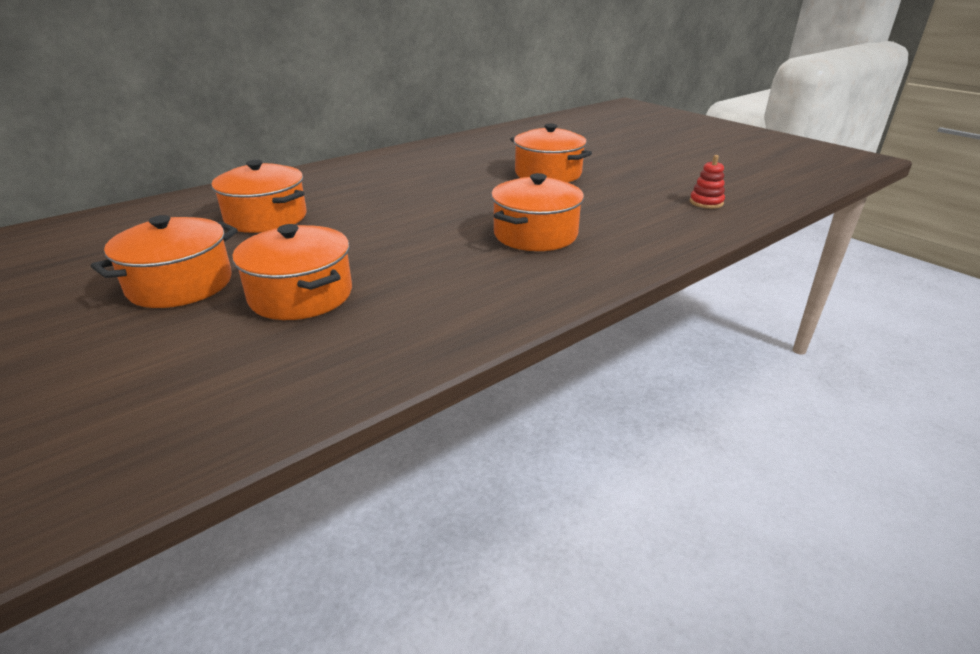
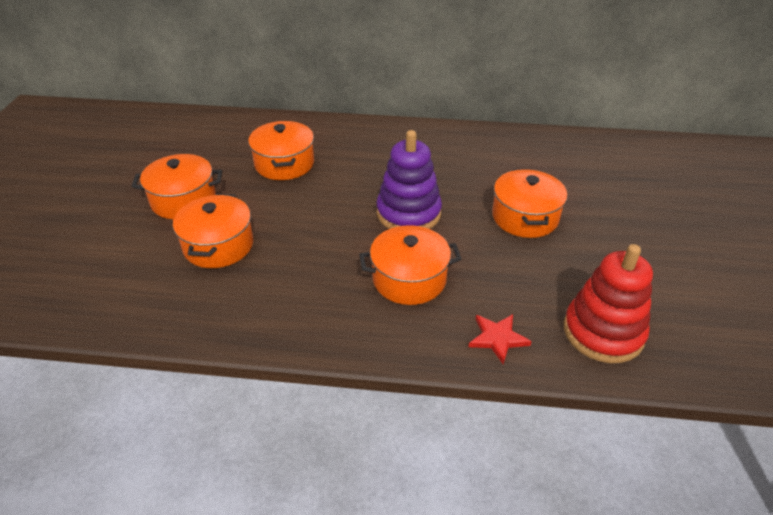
camera: 45 degrees right, 10 degrees up
(457, 203) = (408, 213): none -> purple stacking toy
(659, 234) = (497, 338): none -> red star
(706, 202) = (603, 332): red stacking toy -> red stacking toy, size x2.24

